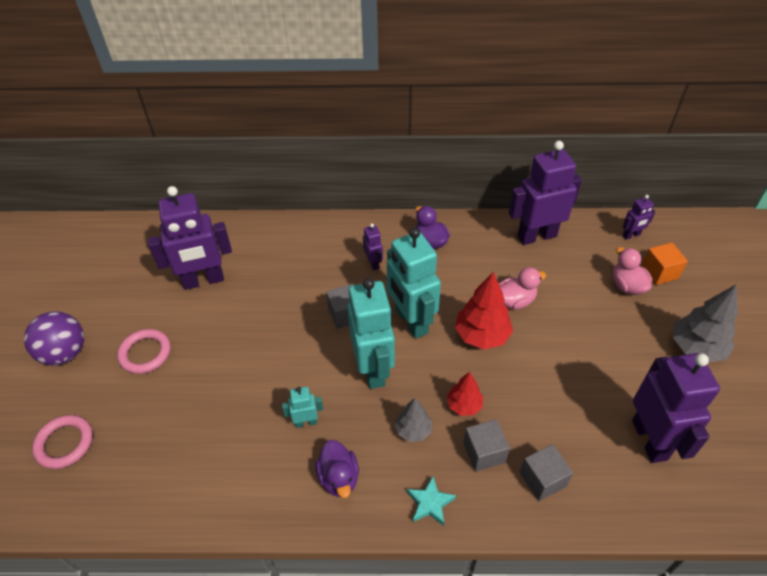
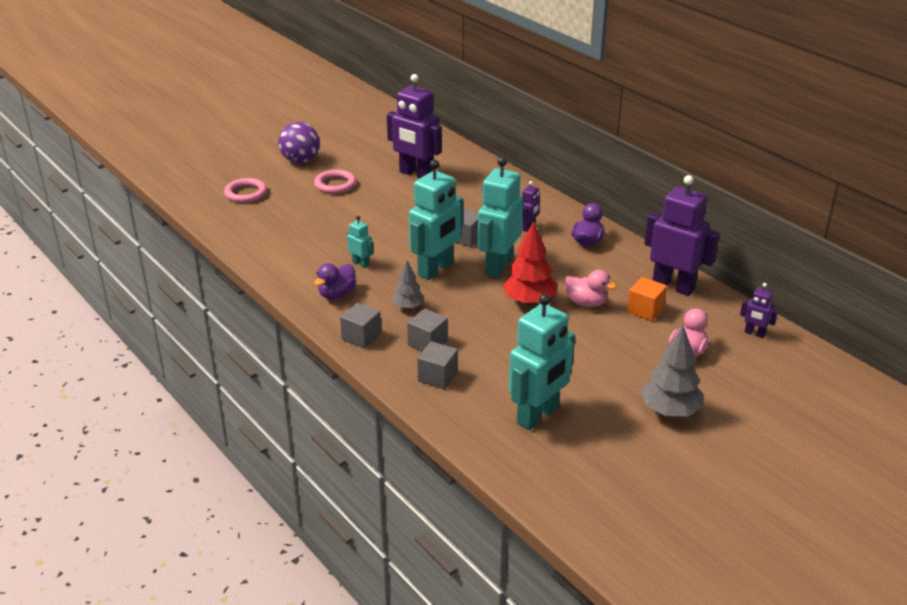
camera: 50 degrees right, 15 degrees down
(430, 503) = (361, 337): turquoise star -> grey cube
(464, 405) = (456, 319): red tree -> none
(650, 440) = (538, 416): purple robot -> turquoise robot
(659, 272) = (732, 364): orange cube -> orange cube (645, 310)

